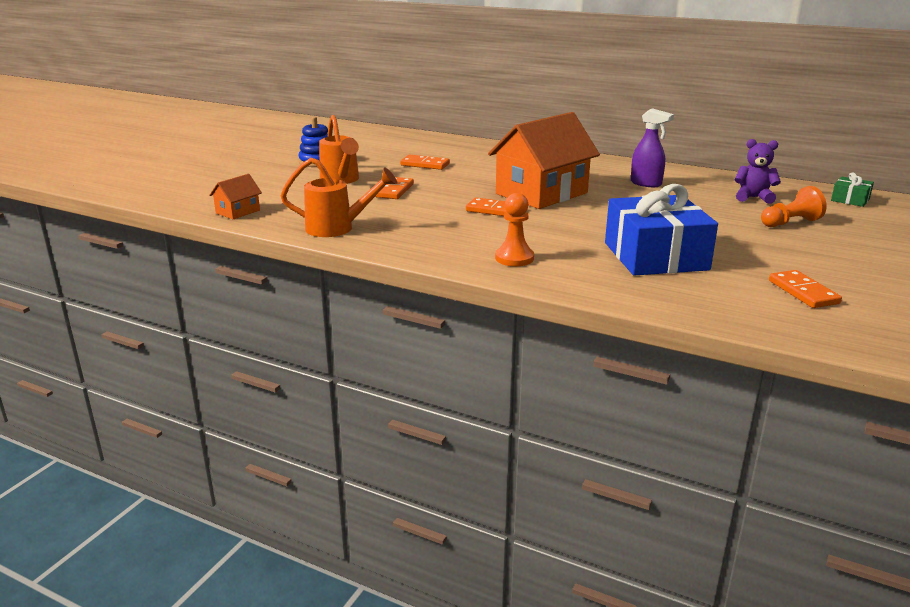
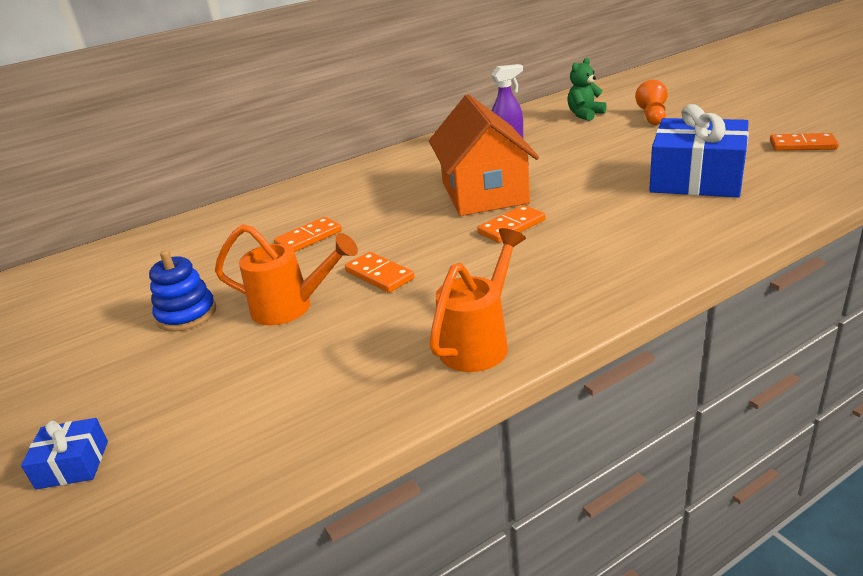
camera: 55 degrees left, 5 degrees up
(188, 177) = (73, 464): none -> blue gift
(238, 212) = (322, 428): orange house -> none
(514, 258) = (662, 243): orange pawn -> none
(753, 198) = (585, 115): purple teddy bear -> green teddy bear
(850, 200) = (618, 88): green gift -> none

